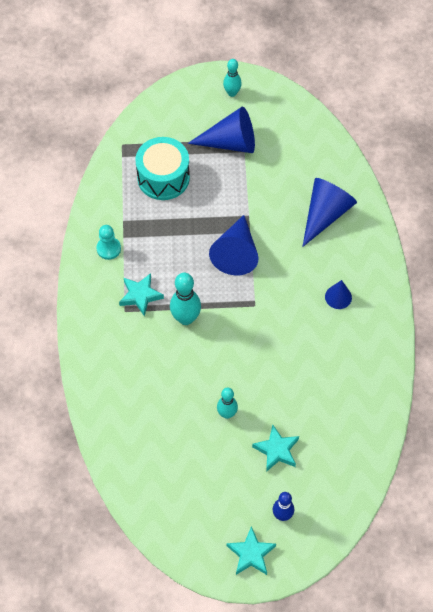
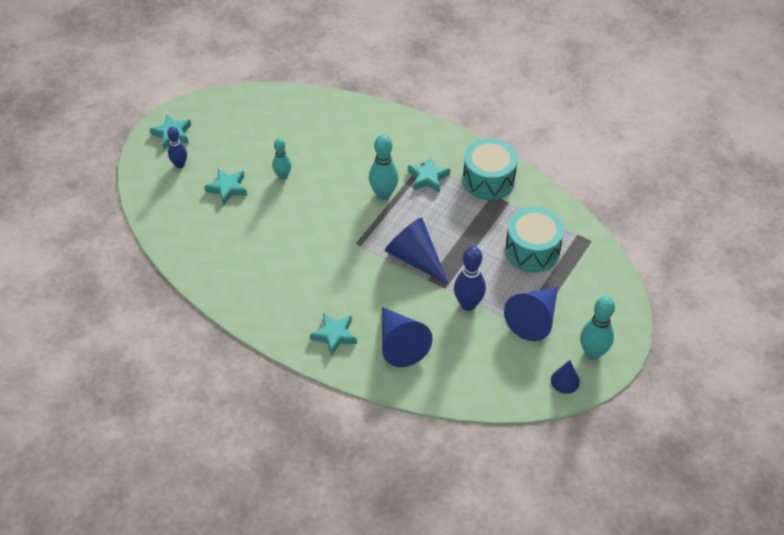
camera: 125 degrees right, 10 degrees down
(108, 249) = (488, 180): turquoise pawn -> turquoise drum
(232, 93) = (592, 353): turquoise bowling pin -> turquoise bowling pin, size x1.54
(252, 191) = (468, 304): none -> blue bowling pin
(338, 297) = (313, 302): blue cone -> blue cone (565, 381)
(355, 262) = (334, 335): none -> turquoise star

